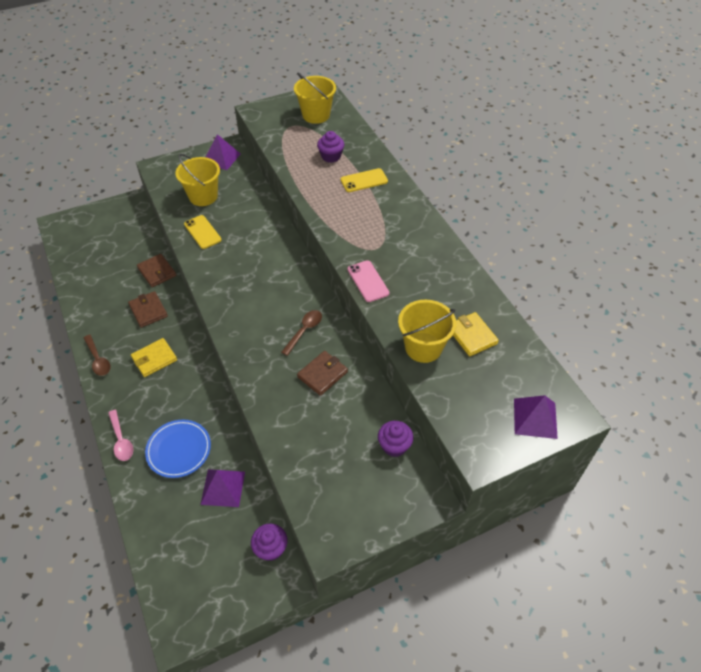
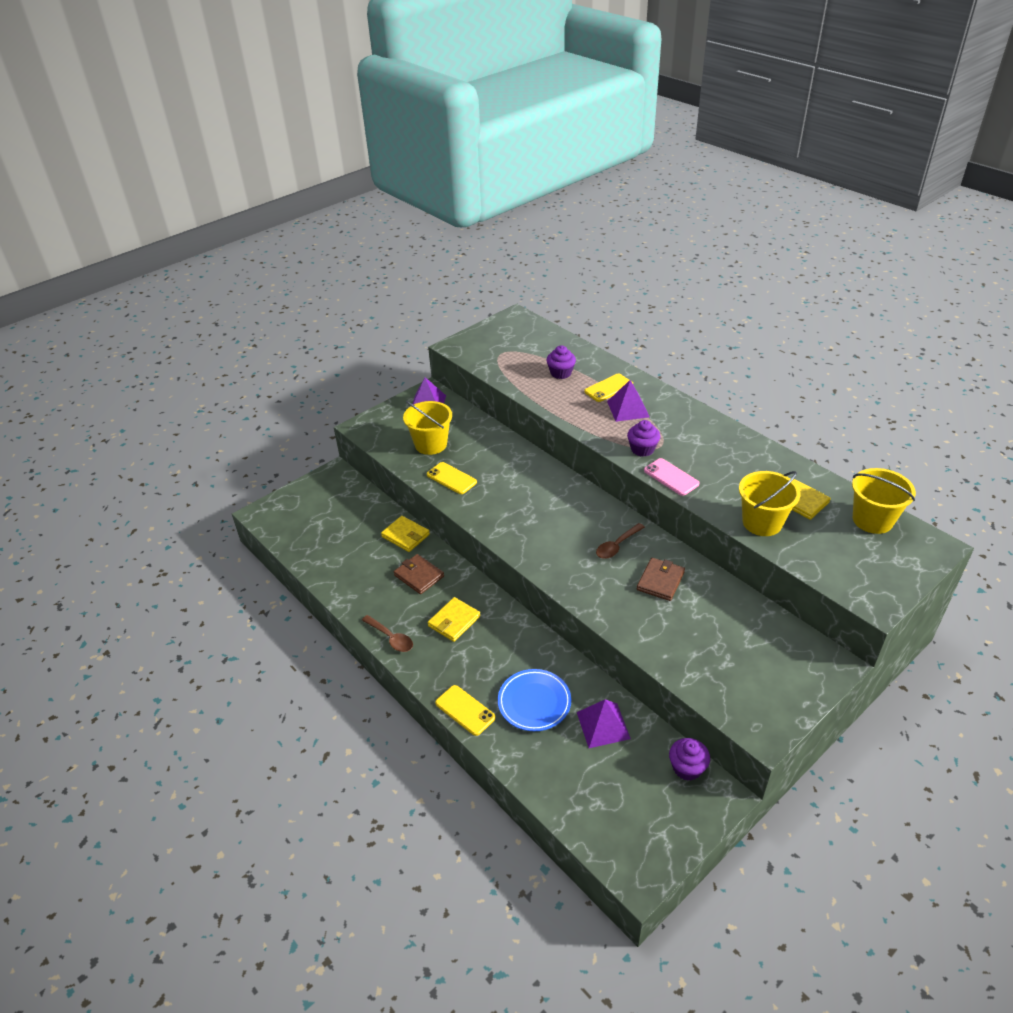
camera: 15 degrees left, 10 degrees down
(121, 440) = (465, 710): pink spoon -> yellow phone
(157, 272) = (405, 536): brown wallet -> yellow wallet
(304, 331) = (617, 546): brown spoon -> brown spoon turned 150 degrees counterclockwise
(316, 115) = (520, 338): yellow bucket -> yellow bucket (872, 520)
(394, 446) = (771, 627): purple cupcake -> purple cupcake (642, 449)
(535, 418) = (903, 557): purple pyramid -> purple pyramid (628, 409)

